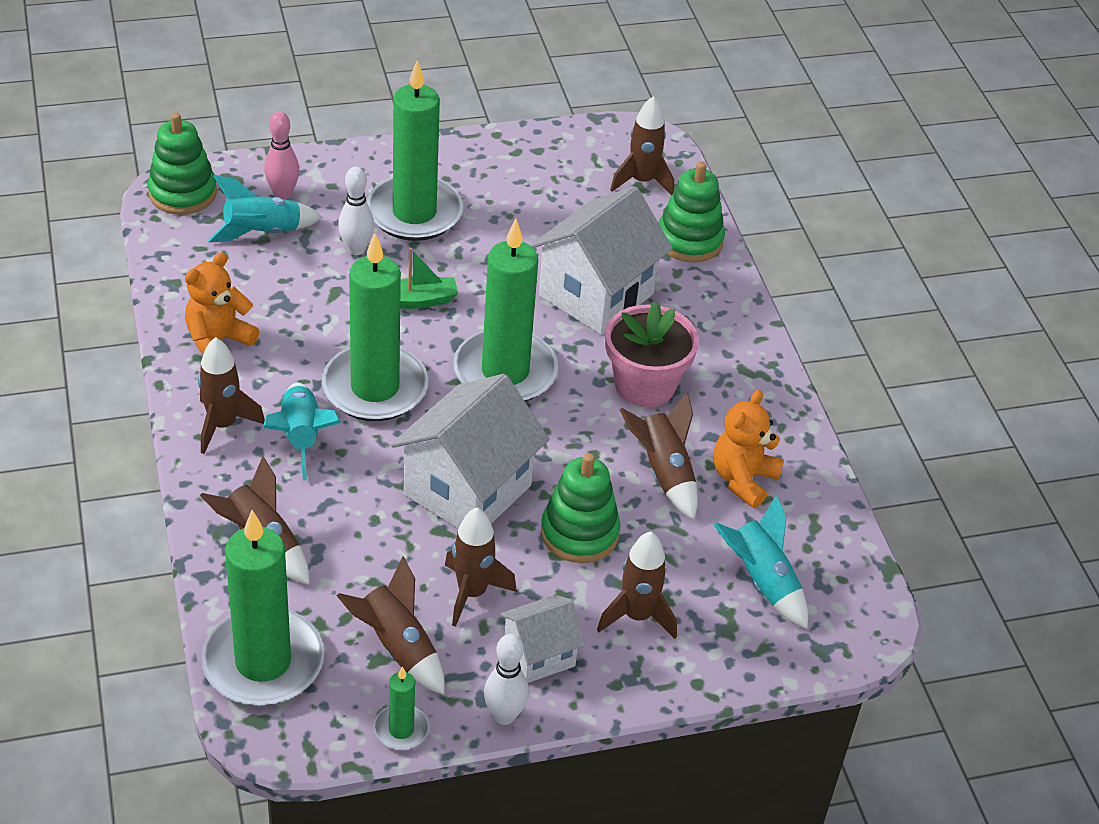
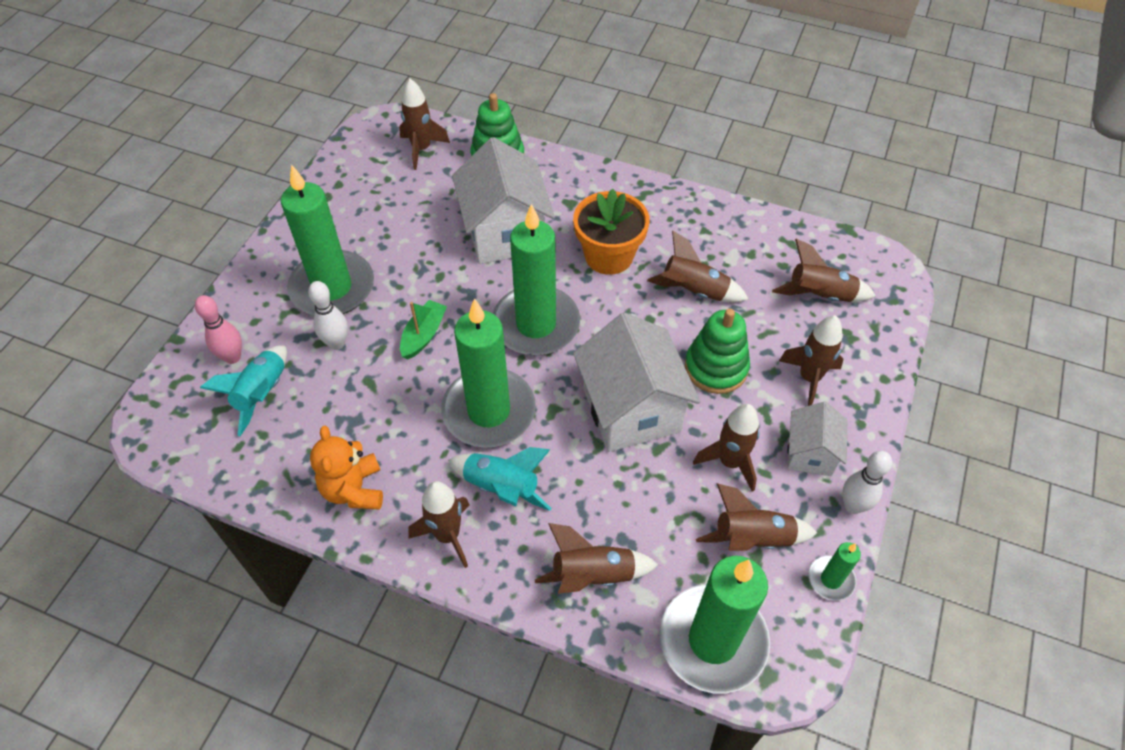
camera: 50 degrees left, 10 degrees up
(183, 193) = (164, 424): green stacking toy -> none
(645, 385) = (609, 256): pink flower pot -> orange flower pot
(743, 479) = (728, 254): orange teddy bear -> none
(762, 581) = (820, 295): turquoise rocket -> brown rocket

